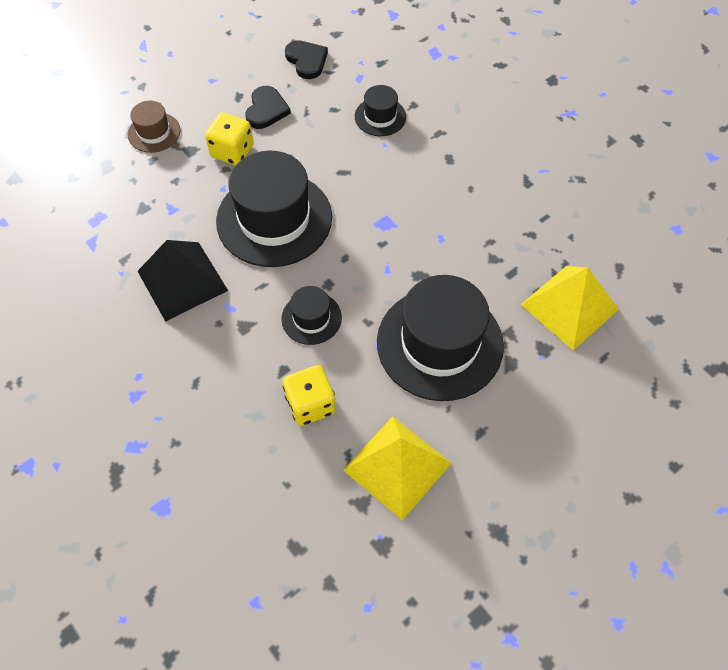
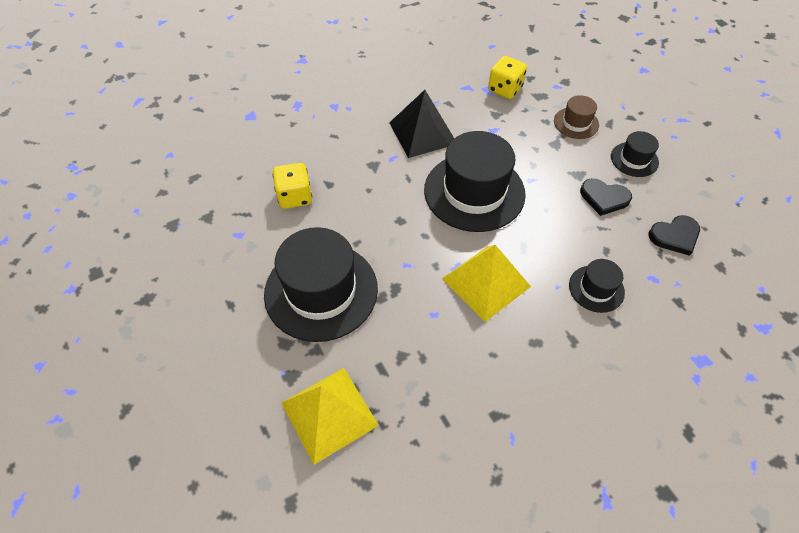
camera: 100 degrees right, 5 degrees down
(232, 151) = (552, 170): yellow dice -> yellow dice (505, 89)
(311, 318) = (370, 206): black hat -> black hat (634, 159)
(397, 466) = (225, 242): yellow pyramid -> yellow pyramid (486, 282)

